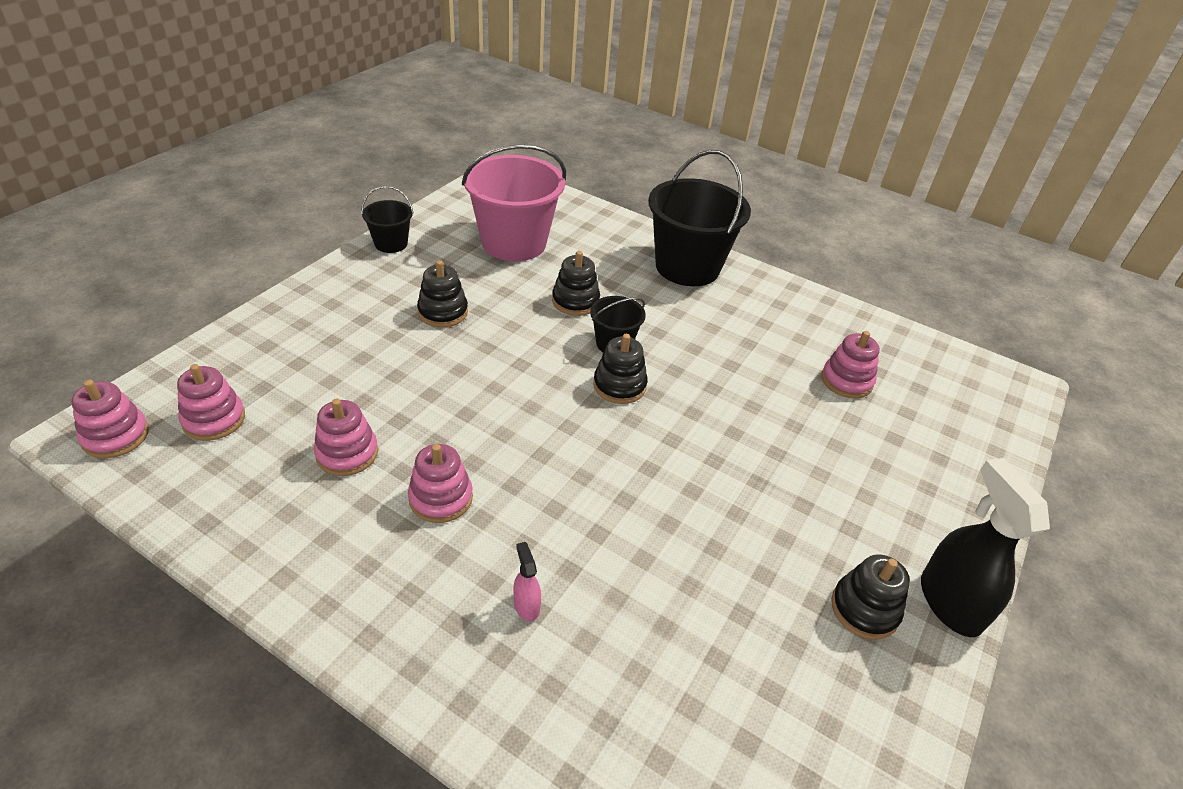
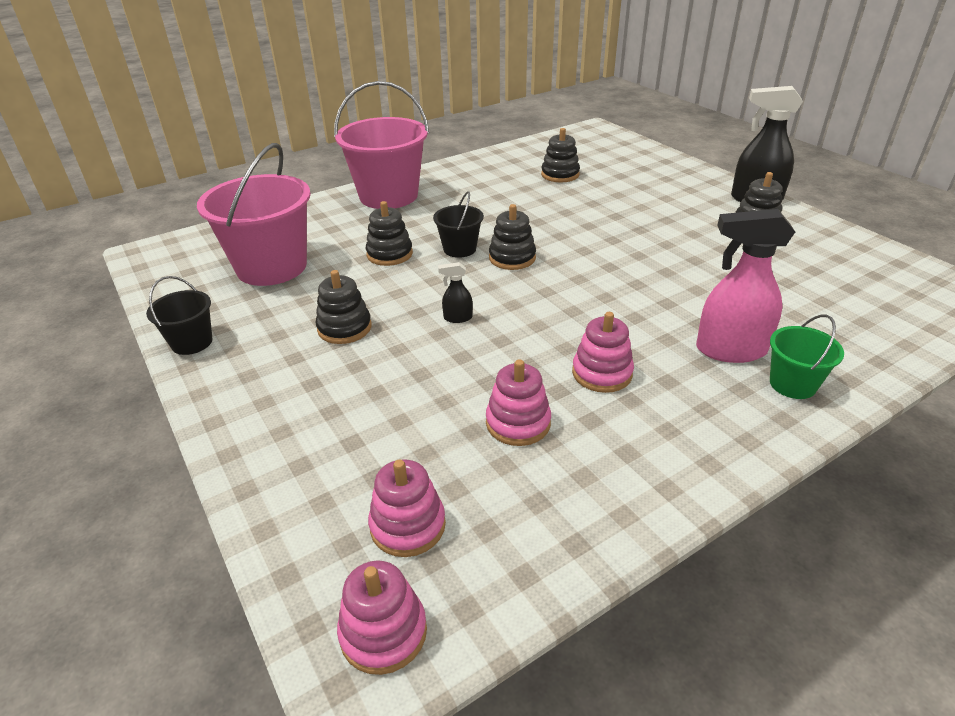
camera: 60 degrees left, 5 degrees down
(482, 674) = (792, 384): none -> green bucket
(489, 375) = (457, 318): none -> black spray bottle
(526, 605) = (730, 350): pink spray bottle -> pink spray bottle, size x2.22
(687, 267) = (388, 196): black bucket -> pink bucket
(846, 381) = (560, 174): pink stacking toy -> black stacking toy

